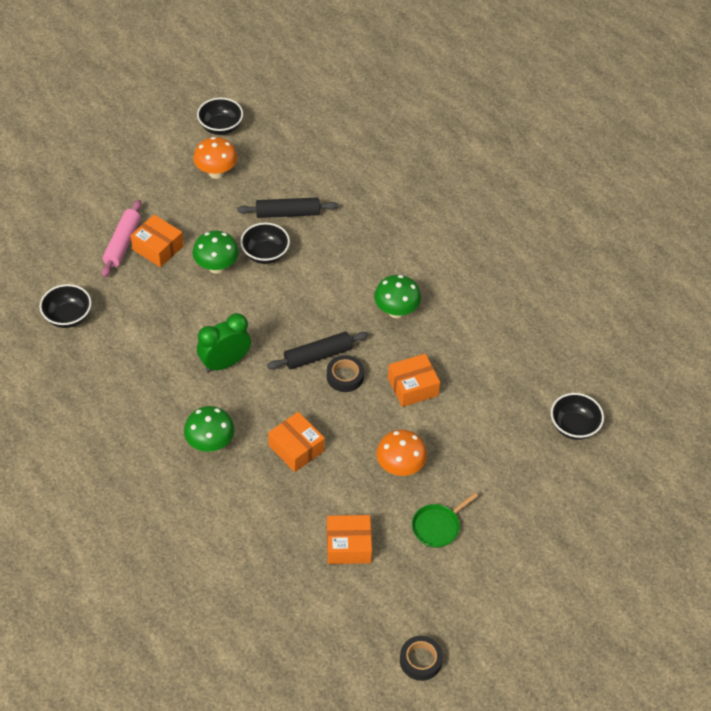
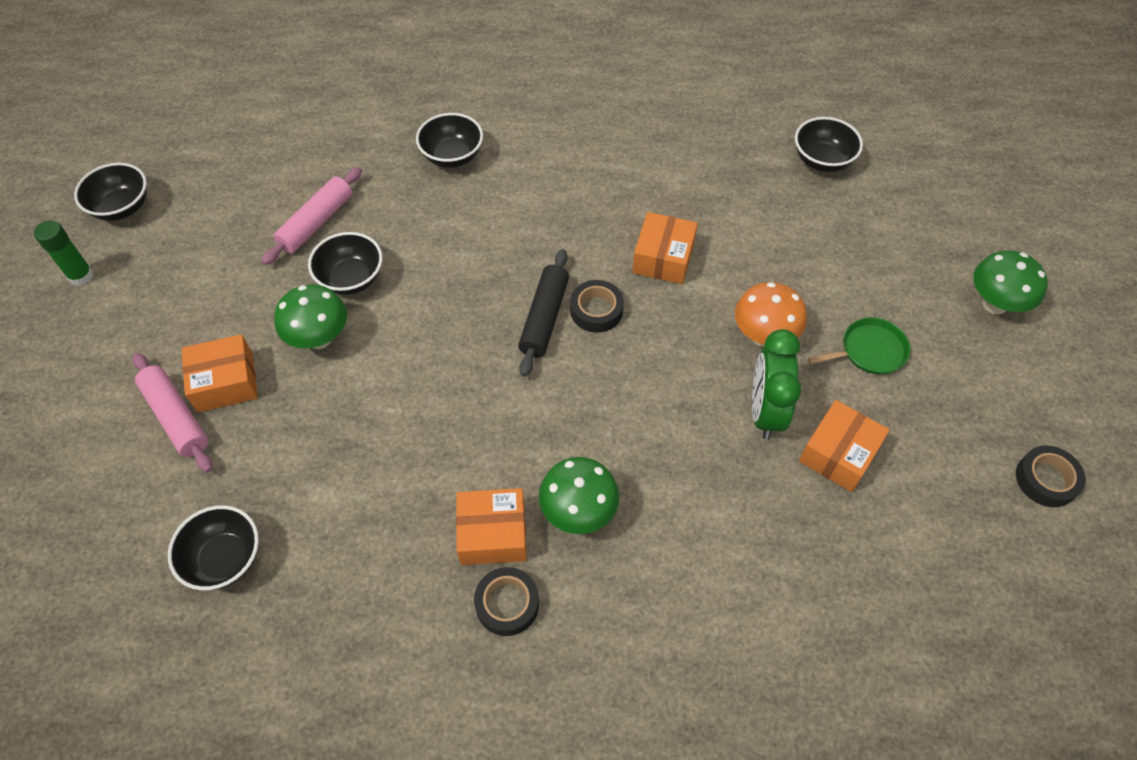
camera: 50 degrees left, 5 degrees up
(135, 444) = (507, 604): none -> black tape
(166, 144) = (81, 276): none -> green glue stick
(216, 172) = (182, 252): orange mushroom -> none
(225, 363) = (470, 419): green clock -> green clock (765, 411)
(287, 213) = (316, 223): black rolling pin -> pink rolling pin
(296, 448) = (659, 421): orange box -> orange box (493, 534)
(393, 240) = (452, 156): none -> black bowl
(396, 311) = (549, 211): green mushroom -> green mushroom (994, 304)
(437, 526) = (869, 351): green pan -> green pan turned 105 degrees counterclockwise

